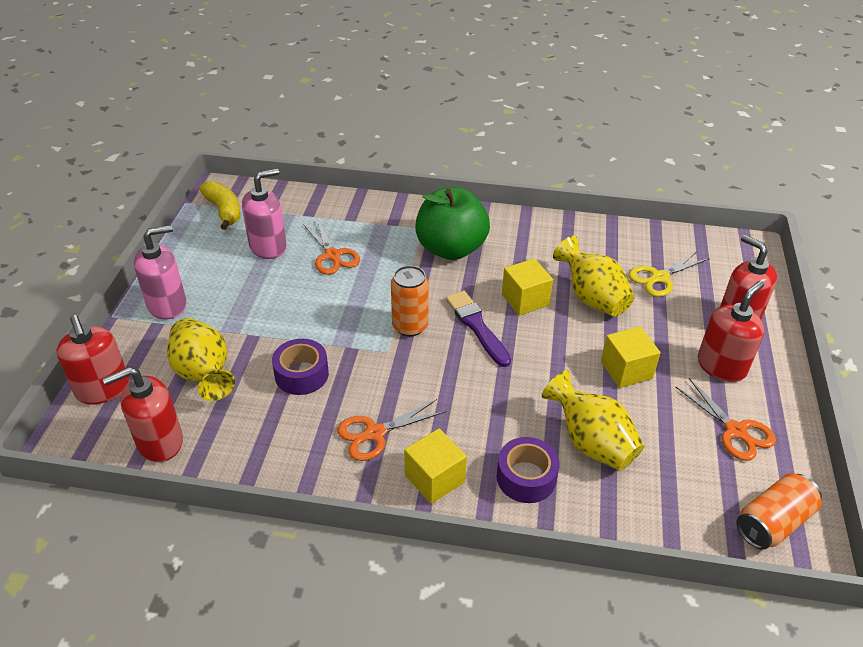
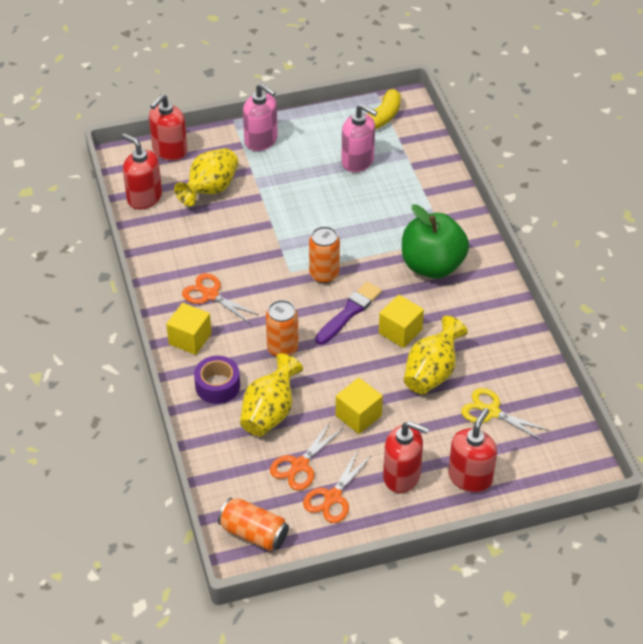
camera: 65 degrees right, 5 degrees up
(301, 374) = (240, 237): purple tape -> none
(332, 255) = (373, 200): orange scissors -> orange scissors (300, 465)
(498, 397) = (282, 348): none -> orange can

